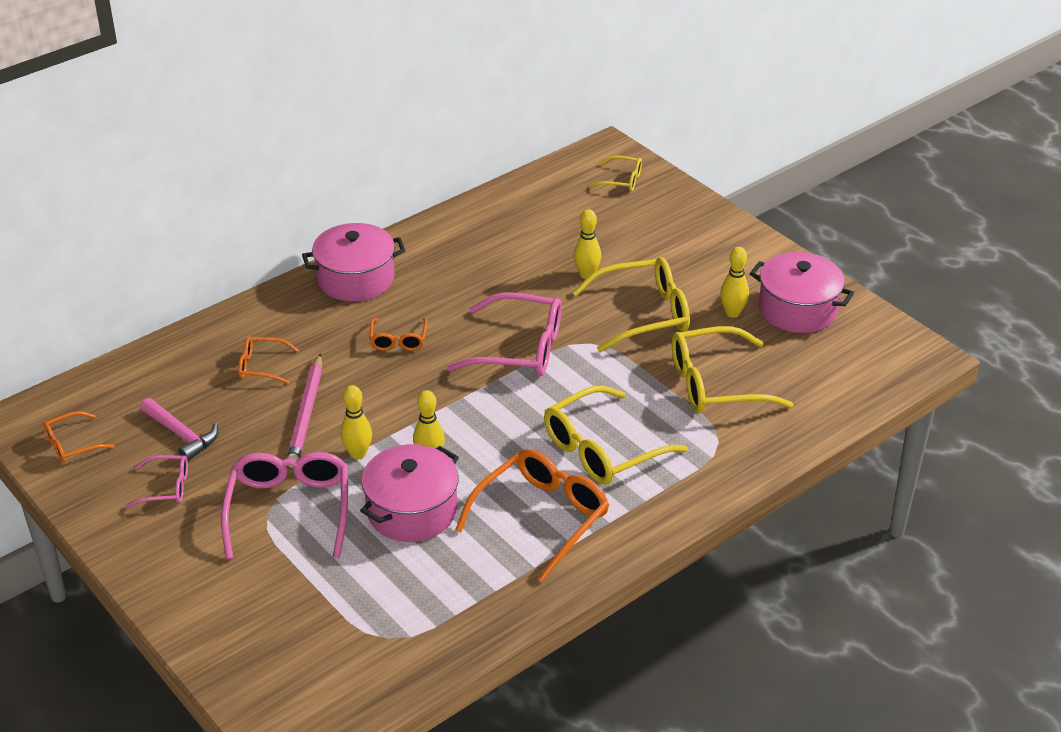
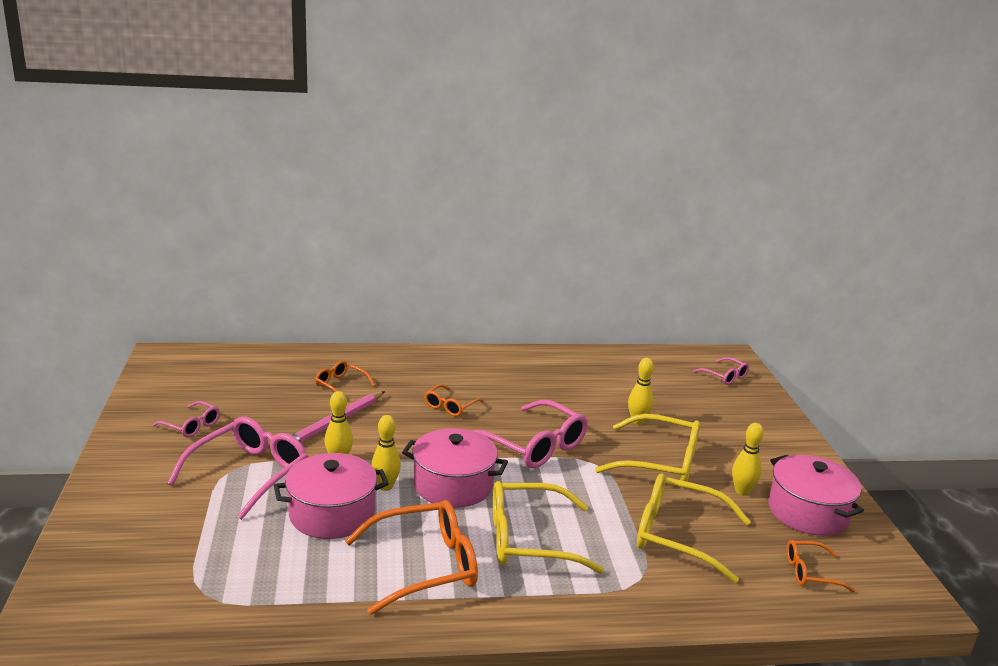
camera: 30 degrees right, 15 degrees down
(72, 444) = (172, 379): orange glasses -> orange glasses (811, 572)
(182, 435) = (241, 401): pink hammer -> none
(356, 279) = (462, 362): pink pot -> pink pot (453, 485)
(621, 180) = (724, 376): yellow glasses -> pink glasses

